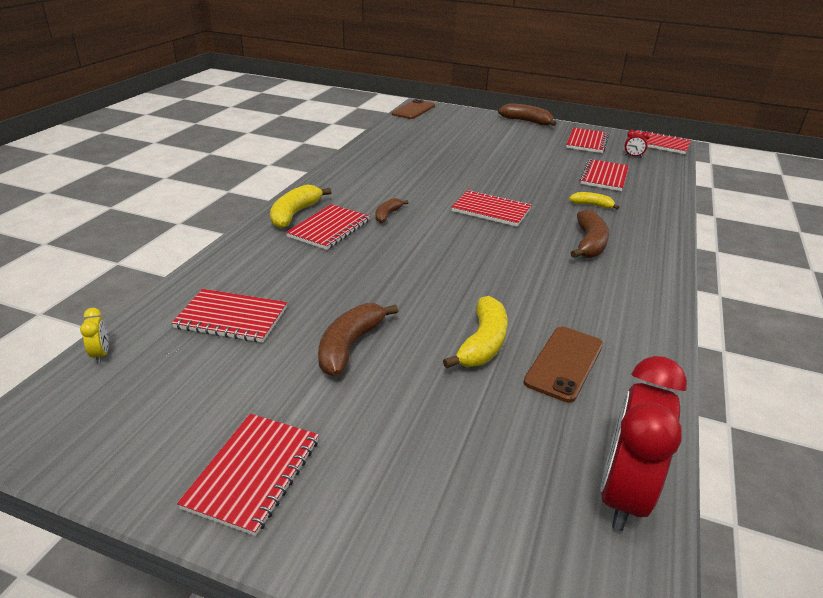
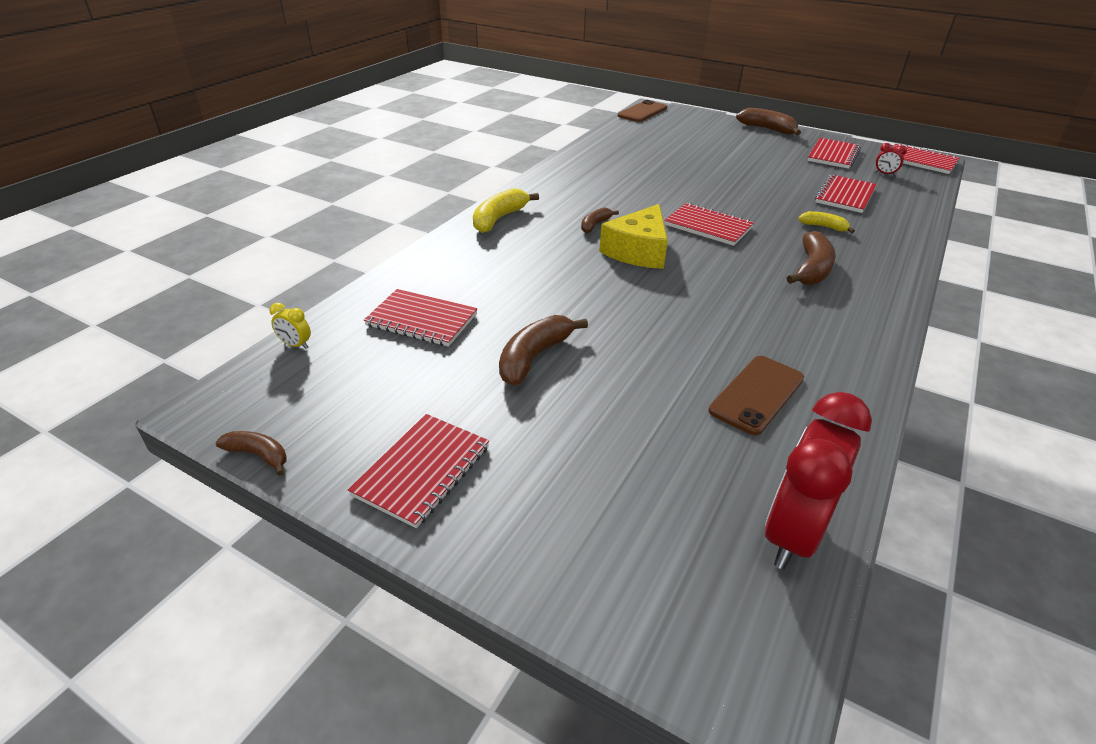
camera: 10 degrees right, 5 degrees up
(72, 476) = (258, 455): none -> brown banana
(101, 354) = (296, 345): yellow clock -> yellow clock turned 120 degrees clockwise
(329, 229) = (532, 236): red notebook -> none
(432, 237) = (638, 251): none -> yellow cheese
(482, 343) = (672, 366): yellow banana -> none

